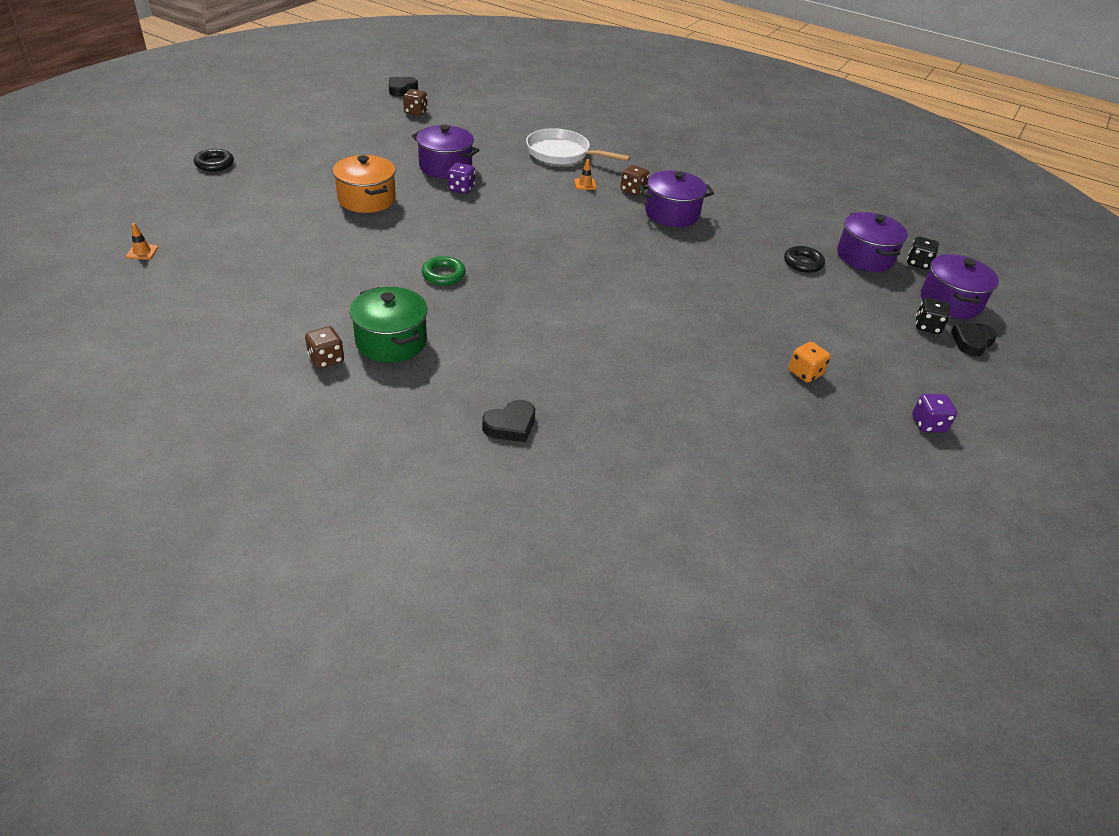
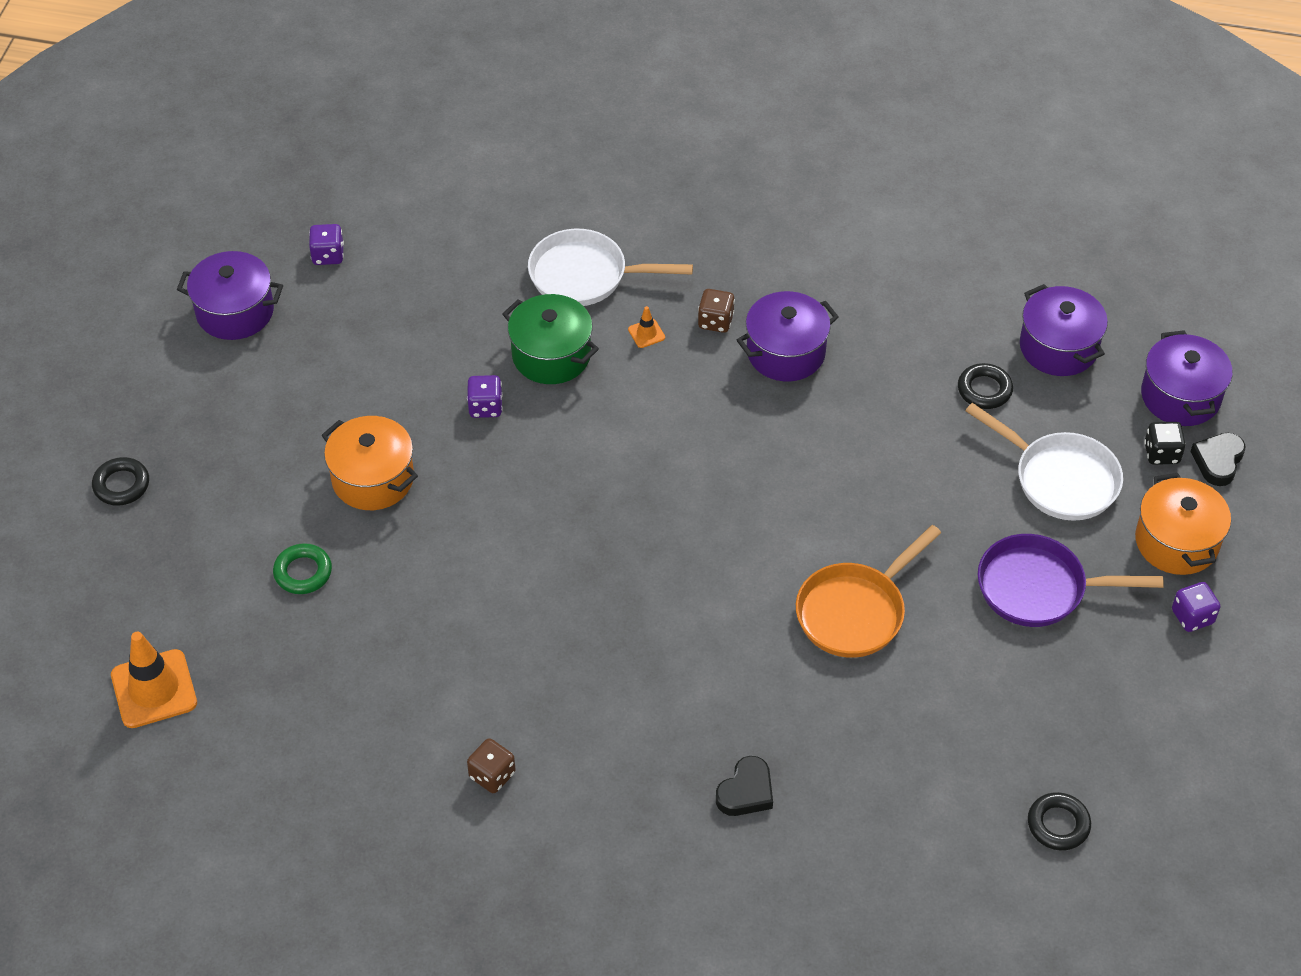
camera: 15 degrees left, 10 degrees up
(142, 252) = (154, 689): orange traffic cone -> orange traffic cone, size x2.22
(391, 341) = (550, 720): green pot -> green pot (551, 355)
(401, 89) = (275, 205): black heart -> none
(416, 112) = (328, 255): brown dice -> purple dice
(443, 275) = (550, 584): green ring -> green ring (303, 572)
(445, 166) = (439, 367): purple pot -> purple pot (235, 312)
(654, 347) = (855, 611): none -> orange pan
(765, 527) = (1058, 824): none -> black ring
(805, 373) = (1039, 588): orange dice -> purple pan
(843, 319) = (1060, 479): none -> white pan
(918, 263) = (1127, 334): black dice -> none
(926, 377) = (1176, 542): none -> orange pot

